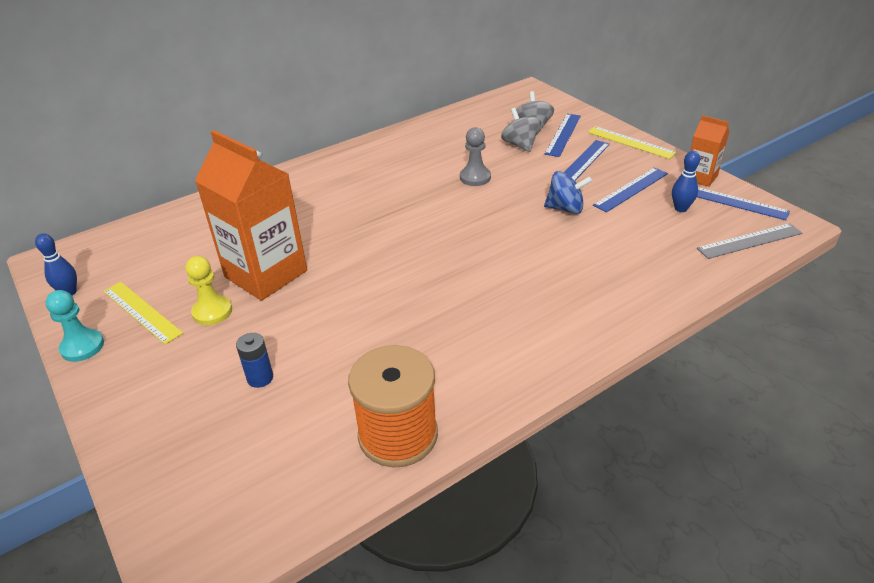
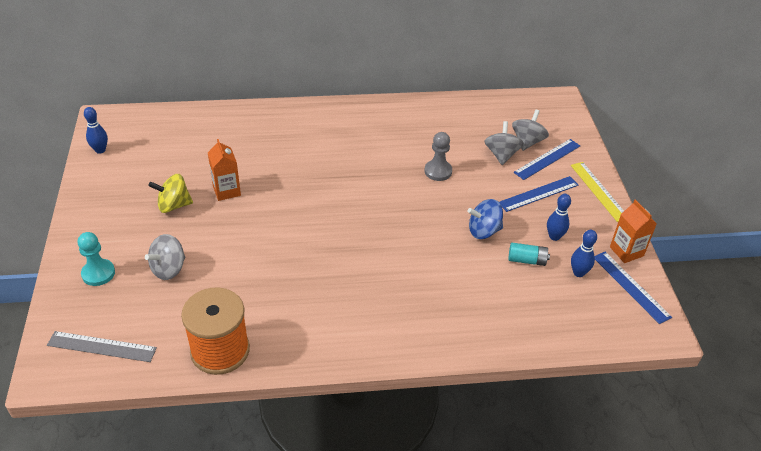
camera: 25 degrees right, 5 degrees up
(82, 347) = (84, 195): turquoise pawn -> turquoise pawn (98, 273)
(142, 312) = (132, 185): yellow ruler -> none
(212, 312) = (174, 205): yellow pawn -> yellow spinning top
(260, 378) = (169, 269): blue battery -> grey spinning top
(266, 274) = (226, 191): orange carton -> orange carton, size x0.50
(565, 208) = (483, 231): blue spinning top -> blue spinning top turned 135 degrees clockwise
(627, 216) = (527, 260): none -> turquoise battery
(631, 189) = (554, 236): blue ruler -> blue bowling pin
(749, 241) = (607, 327): grey ruler -> grey ruler (102, 346)

